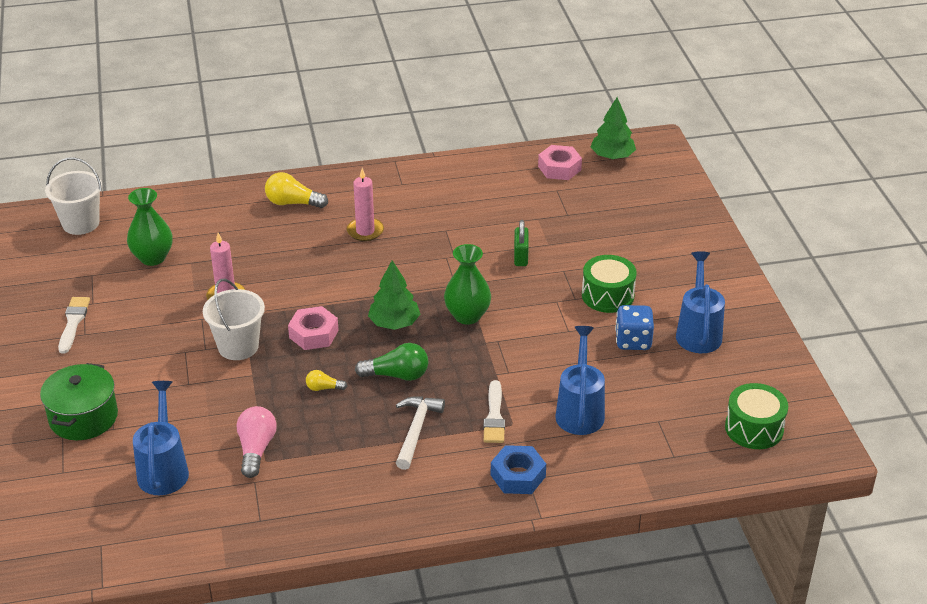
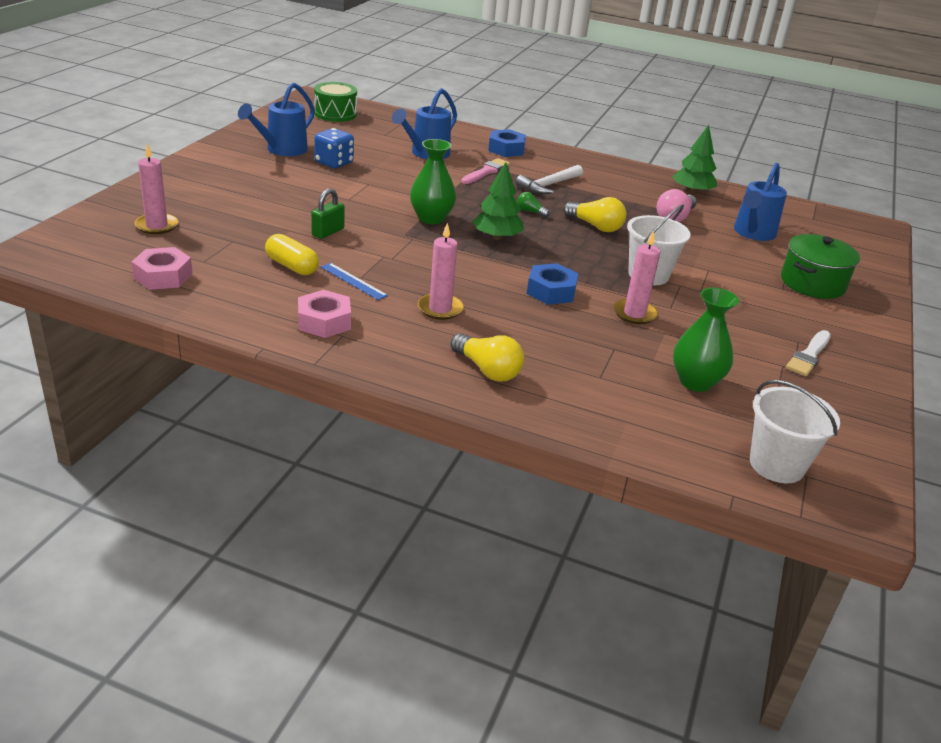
camera: 150 degrees left, 5 degrees down
(303, 286) = (551, 291): none -> blue nut
(314, 334) = (573, 257): pink nut -> pink nut (324, 321)
(323, 388) = (595, 226): yellow light bulb -> yellow light bulb, size x1.80
(397, 375) = (530, 211): green light bulb -> green light bulb, size x0.56
(445, 224) = (353, 281): none -> blue ruler
(494, 416) = (486, 171): white brush -> pink brush
(499, 215) = (292, 266): none -> yellow capsule
(607, 295) = (305, 187): green drum -> none
(612, 156) = (94, 262): green tree -> green tree (692, 192)
(632, 200) = (157, 226): none -> pink candle

